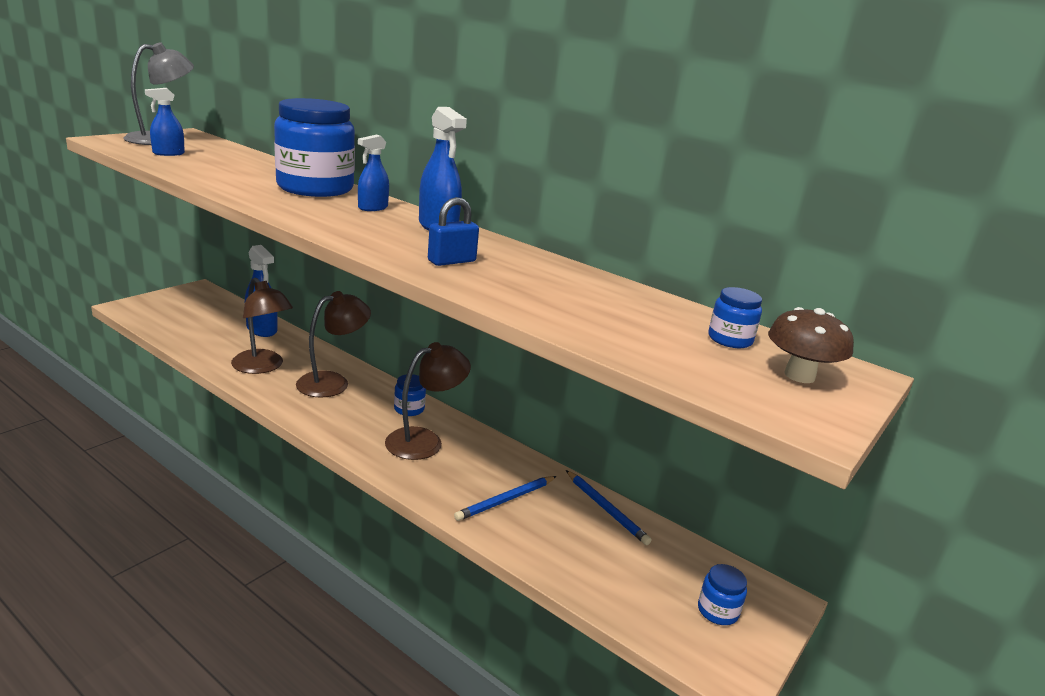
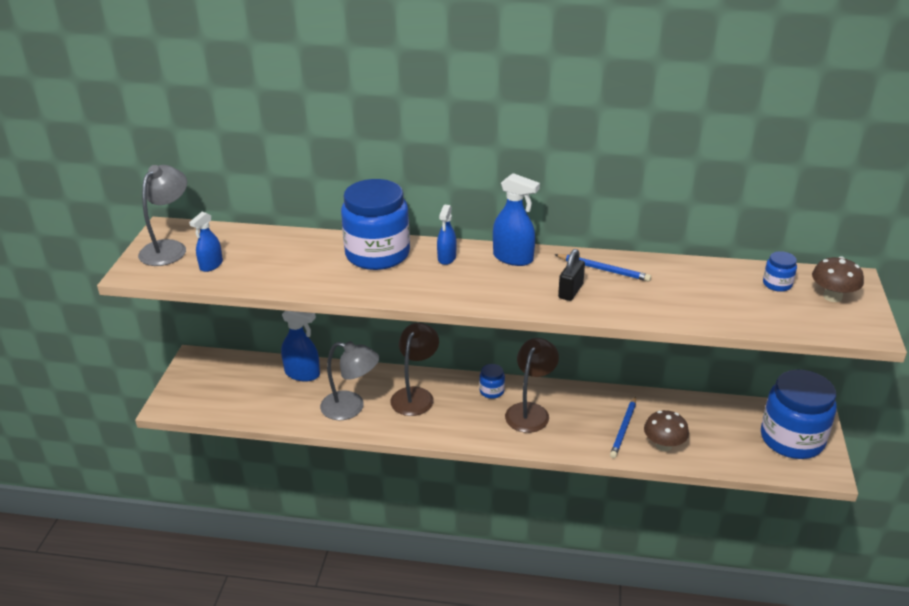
camera: 25 degrees left, 10 degrees up
(262, 367) = (351, 408): brown lamp -> grey lamp
(452, 261) = (570, 291): blue padlock -> black padlock
(534, 537) = (663, 445): none -> brown mushroom
(606, 509) = (681, 404): blue pencil -> blue pencil (603, 269)
(717, 611) = (792, 439): blue jar -> blue jar, size x2.37

